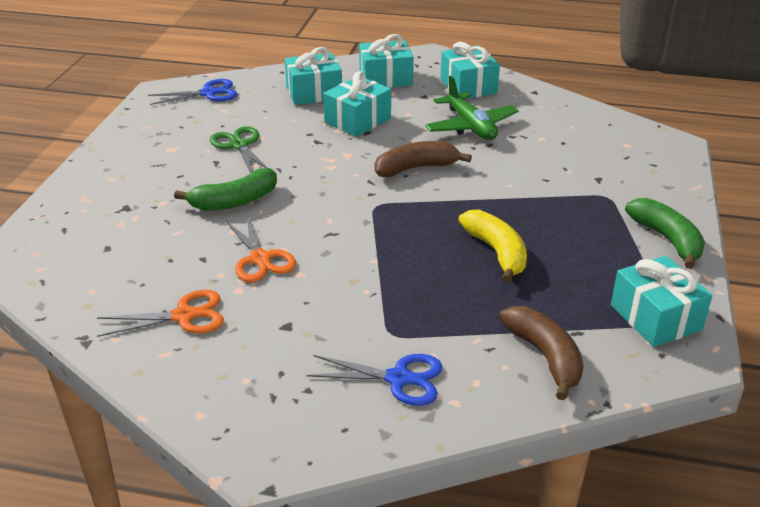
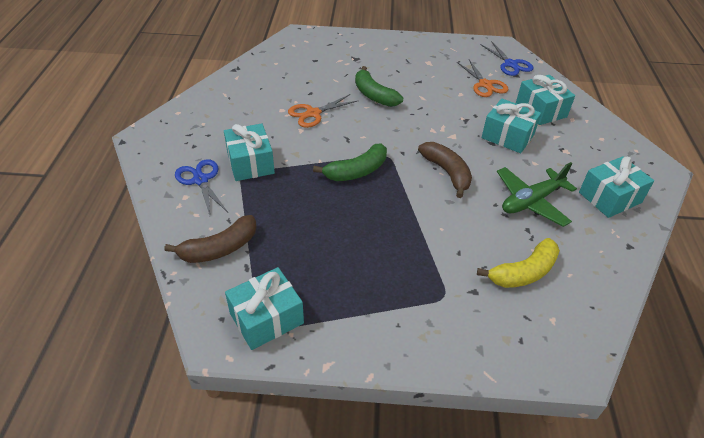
camera: 80 degrees right, 10 degrees up
(184, 316) = (256, 95): orange scissors -> orange scissors (485, 85)
(239, 145) = (444, 87): green scissors -> none
(385, 78) = (591, 145): turquoise gift -> turquoise gift (250, 163)
(399, 379) = (200, 180): blue scissors -> blue scissors turned 150 degrees clockwise
(496, 252) = (340, 221): yellow banana -> yellow banana (524, 272)
(667, 239) = (382, 338): green banana -> green banana (357, 171)

